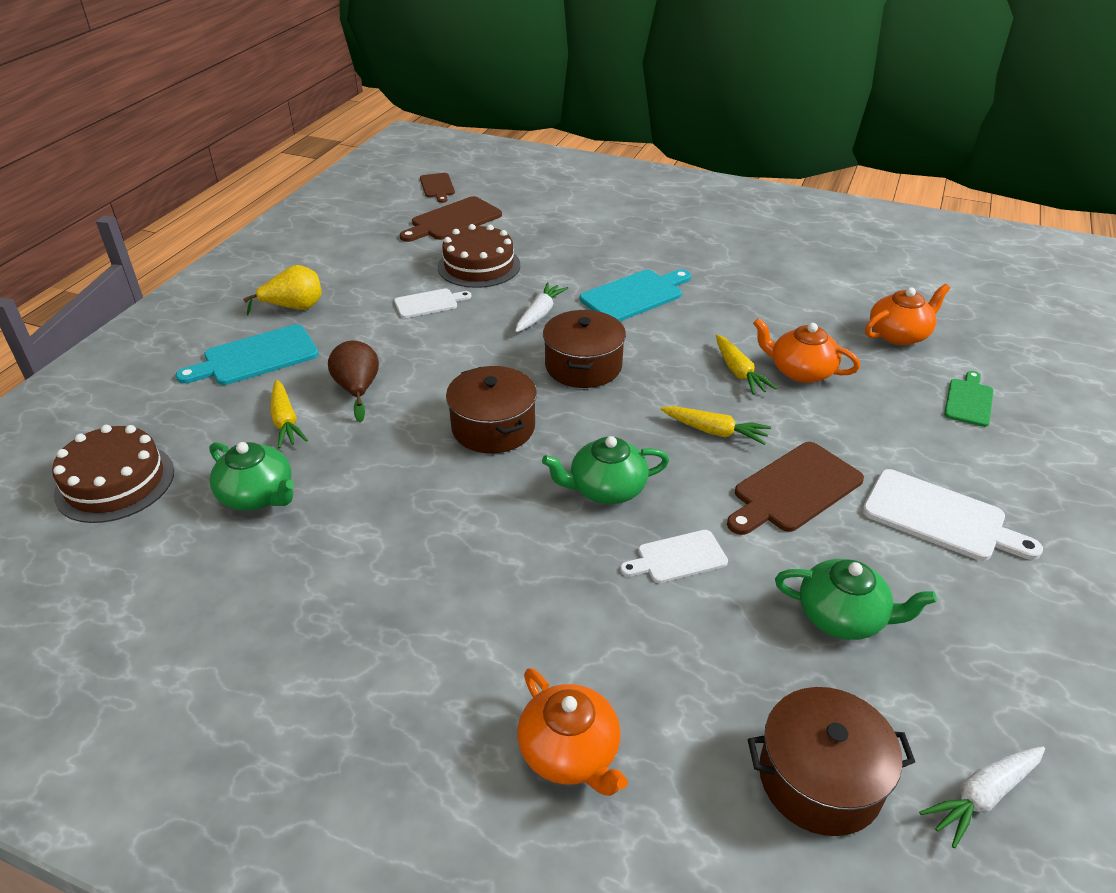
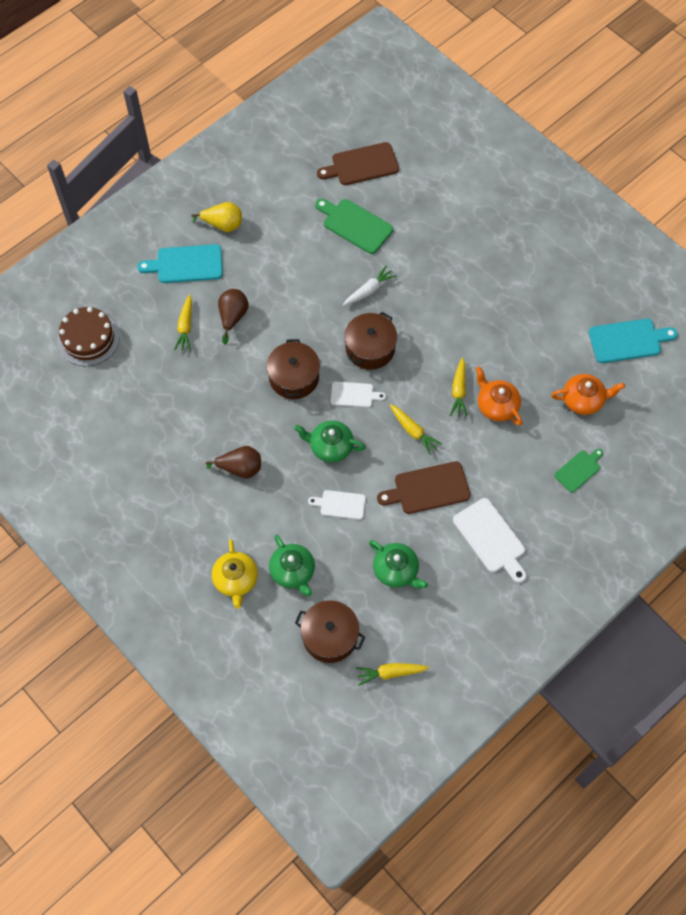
camera: 25 degrees right, 25 degrees up
(258, 495) = (155, 377): green teapot -> green teapot (293, 571)
(429, 303) = (306, 252): white cutting board -> white cutting board (354, 395)
(437, 187) = (370, 117): brown cutting board -> none
(474, 567) = (240, 468): none -> brown pear
(479, 266) = (355, 225): brown cake -> green cutting board
(570, 752) = (236, 580): orange teapot -> yellow teapot
(635, 295) = (439, 295): turquoise cutting board -> turquoise cutting board (628, 340)
(982, 796) = (390, 673): white carrot -> yellow carrot

